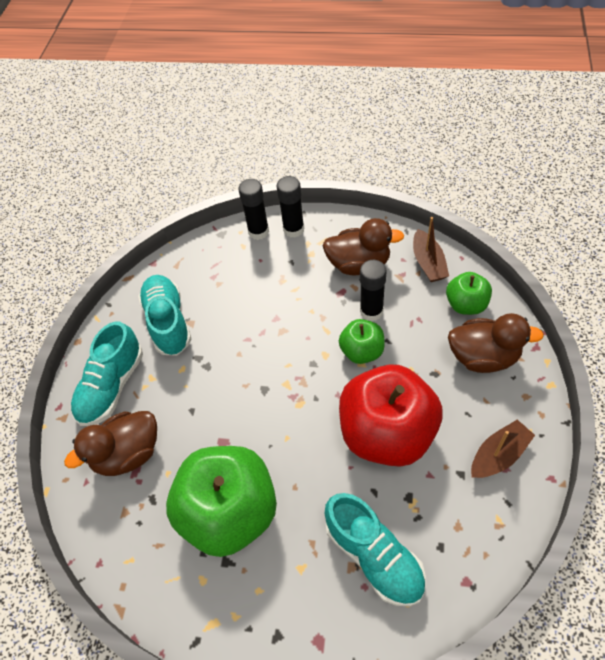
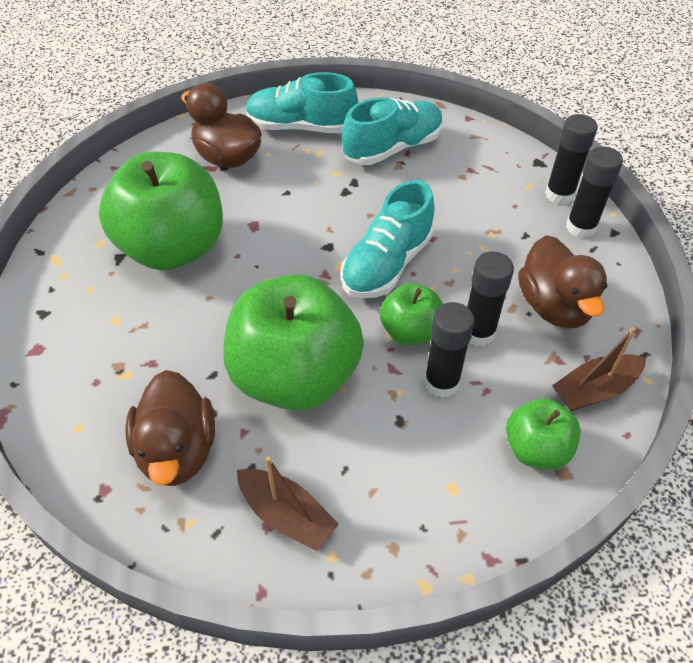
camera: 70 degrees right, 5 degrees down
(374, 555) = (132, 386): turquoise shoe -> turquoise shoe (387, 264)
(387, 433) = (295, 376): red apple -> green apple
(408, 342) = (441, 382): none -> black glue stick
(483, 357) = (447, 481): brown duck -> brown duck (177, 450)

